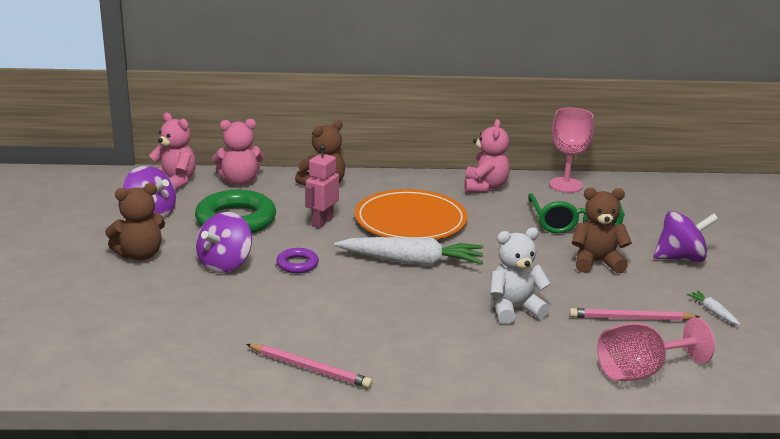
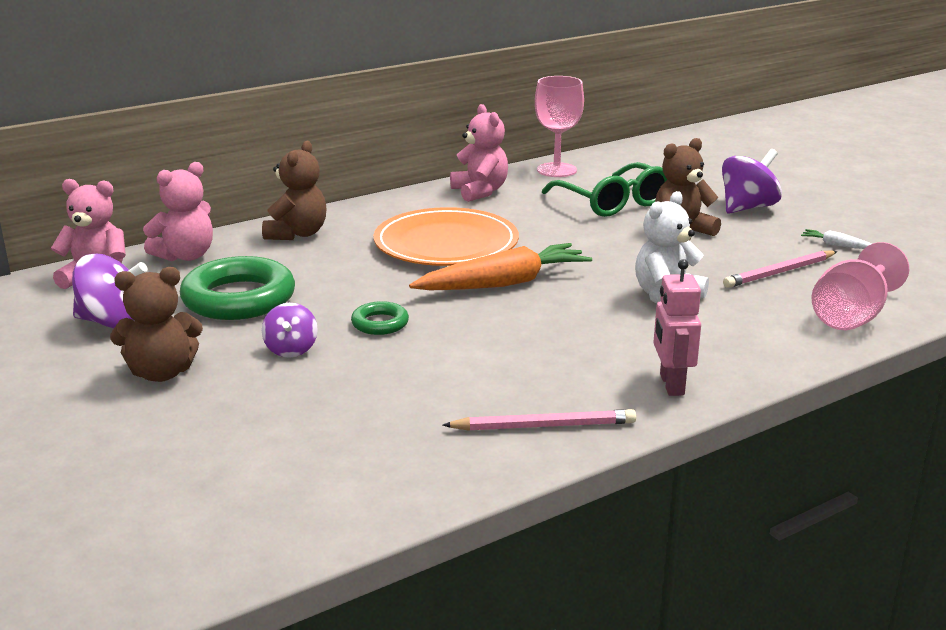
camera: 30 degrees left, 0 degrees up
(140, 255) = (161, 373): brown teddy bear -> brown teddy bear turned 45 degrees clockwise
(225, 264) = (291, 350): purple spinning top -> purple spinning top, size x0.63
(297, 264) = (380, 323): purple ring -> green ring
(322, 222) = (348, 272): pink robot -> pink robot (671, 384)
(412, 262) = (504, 283): white carrot -> orange carrot

